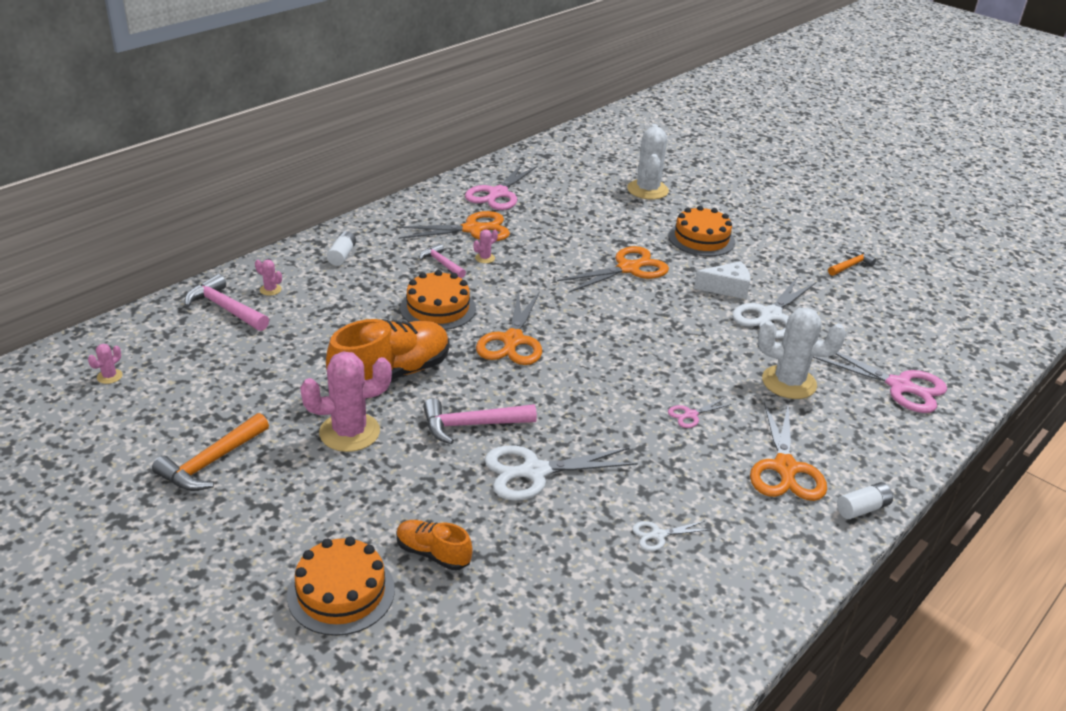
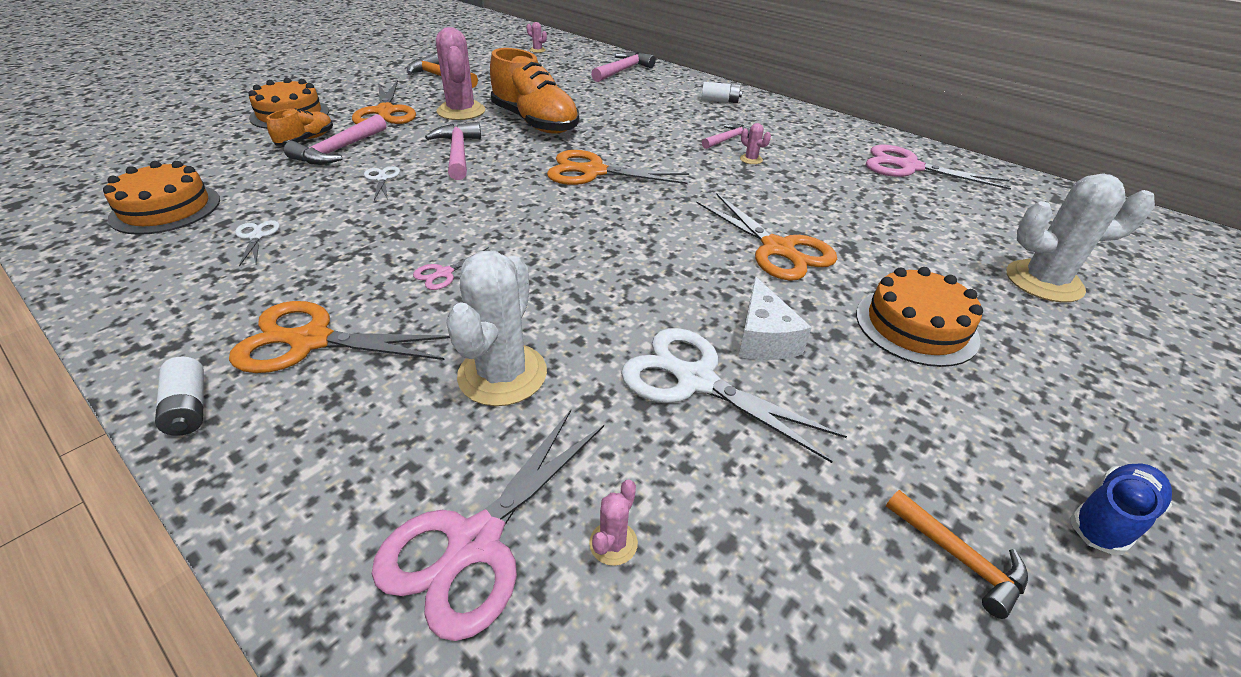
camera: 90 degrees right, 5 degrees up
(270, 290) = (654, 81): pink cactus -> pink cactus (613, 543)
(438, 308) = (644, 138): orange cake -> orange cake (166, 209)
(463, 518) = (339, 150): none -> pink hammer
(473, 229) = (810, 153): orange scissors -> orange scissors (385, 112)
(534, 472) = (382, 179): white scissors -> white scissors, size x0.48
(690, 415) = (444, 273): pink scissors -> pink scissors turned 105 degrees counterclockwise
(816, 228) = (1110, 517): none -> blue shoe

